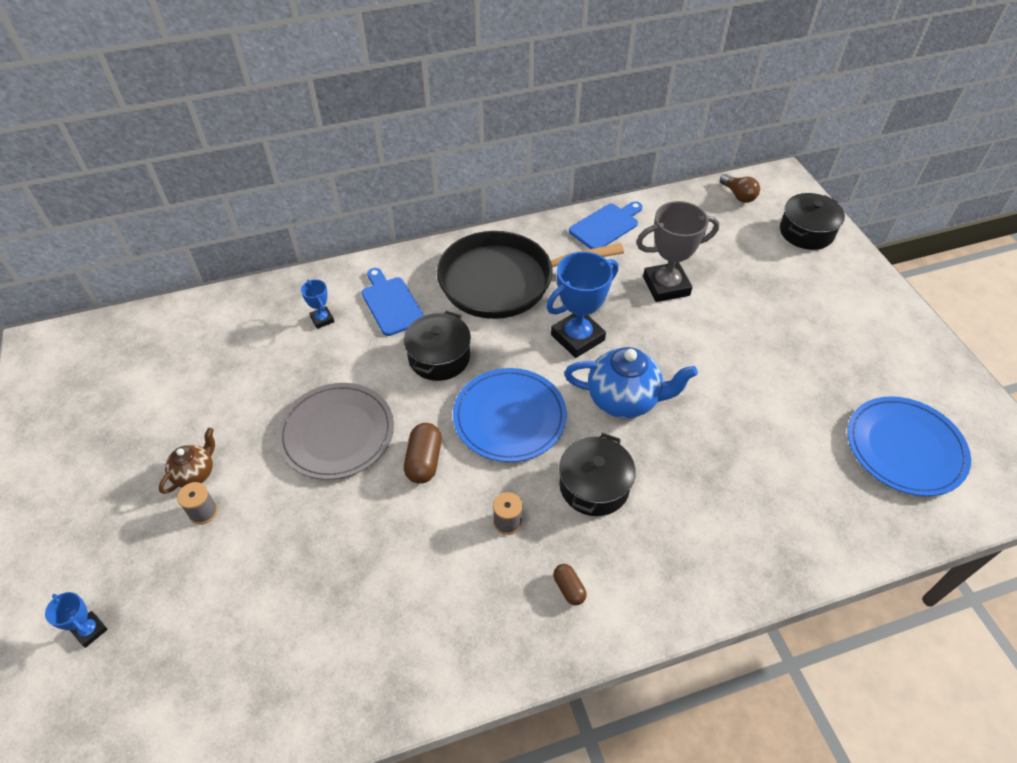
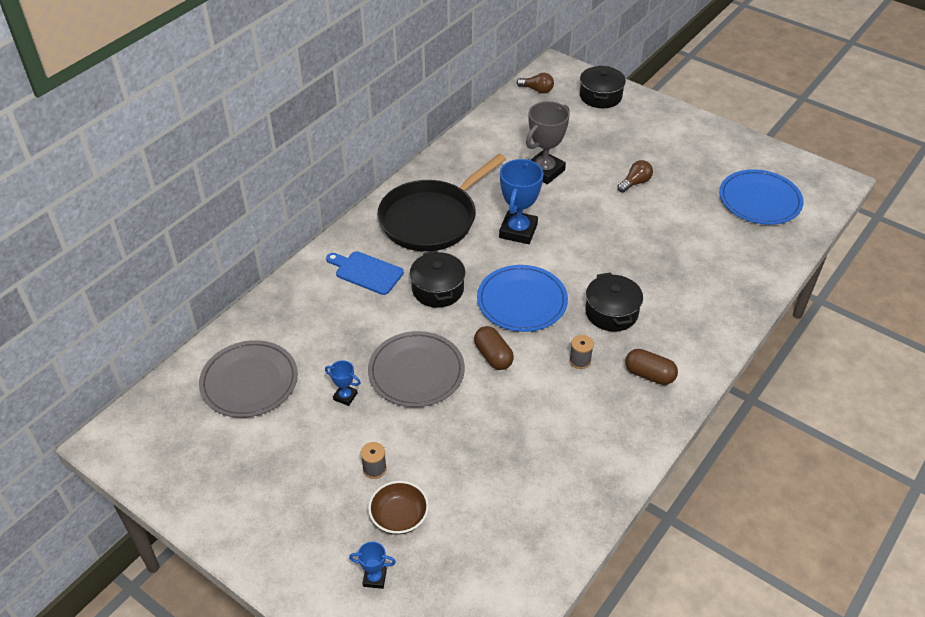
camera: 35 degrees left, 5 degrees down
(173, 579) = (399, 517): none -> brown bowl
(192, 355) = (249, 381): none -> grey plate
(195, 473) = (342, 451): brown teapot -> none
(322, 319) = (325, 307): blue trophy -> blue trophy (345, 396)
(569, 588) = (649, 375): brown capsule -> brown capsule, size x1.65
(606, 226) = (467, 149): blue cutting board -> none
(624, 400) = (583, 254): blue teapot -> none
(759, 348) = (635, 183): none -> brown light bulb

